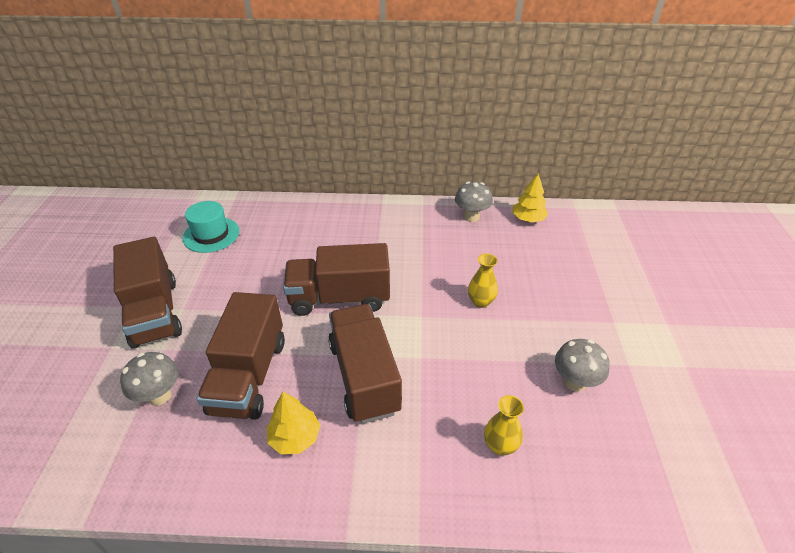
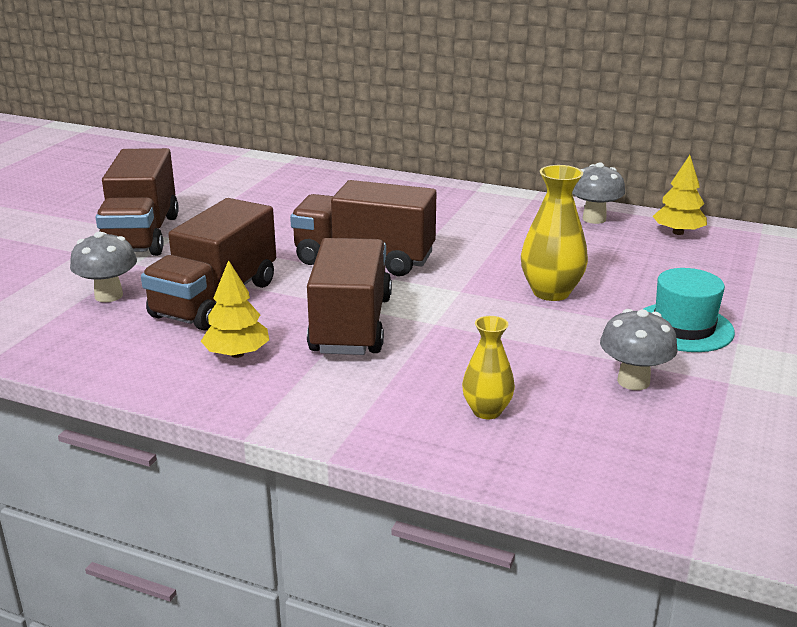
camera: 20 degrees right, 15 degrees down
(211, 235) = (242, 186): turquoise hat -> turquoise hat (683, 327)
(480, 302) = (551, 292): yellow vase -> yellow vase, size x1.56

